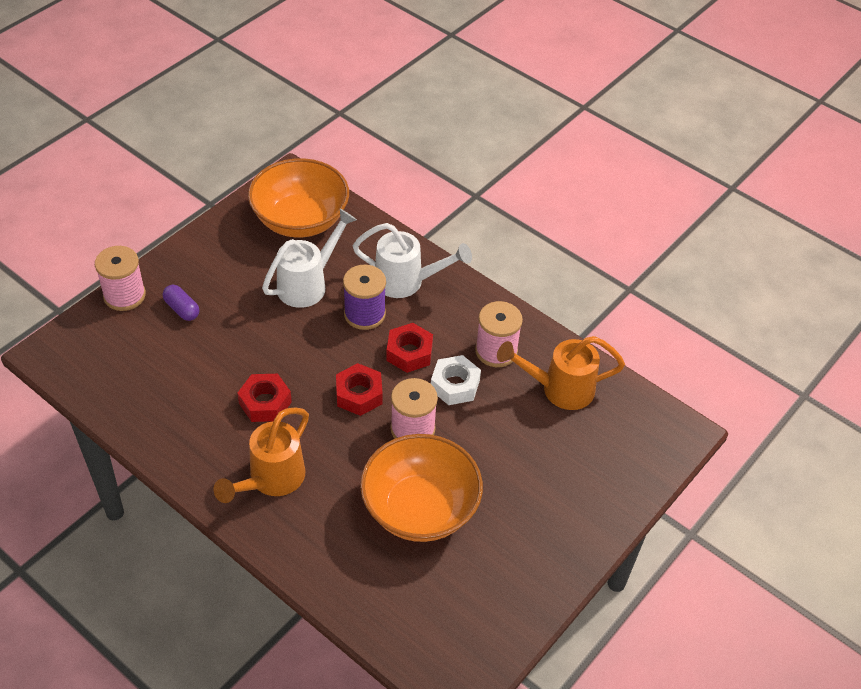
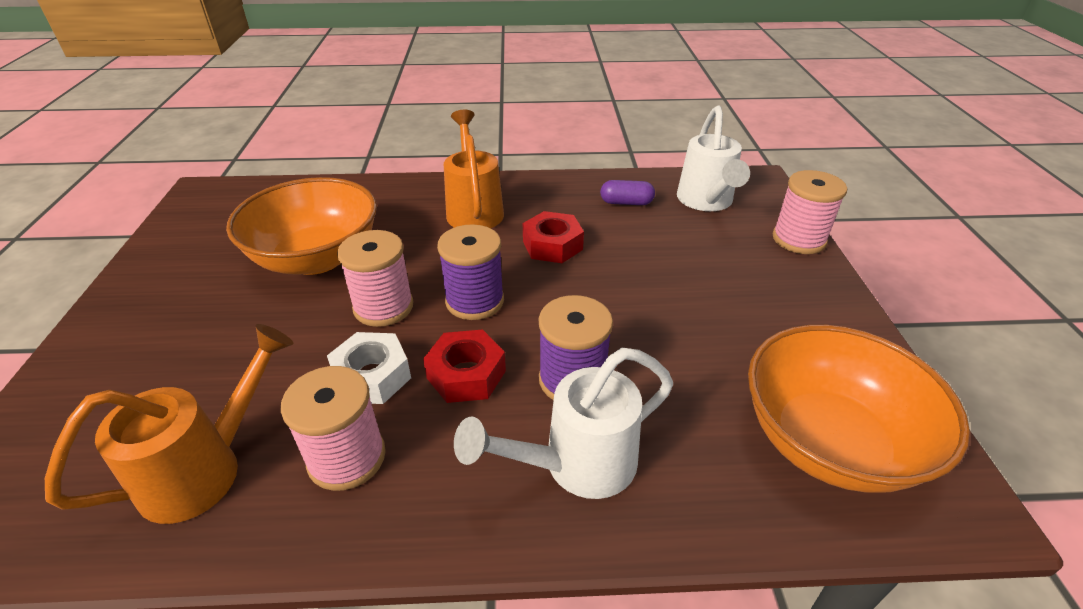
camera: 140 degrees right, 10 degrees down
(182, 309) = (740, 261): purple capsule -> purple capsule (626, 203)
(308, 284) = (681, 367): white watering can -> white watering can (706, 202)
(359, 394) = (474, 301): red nut -> purple spool

